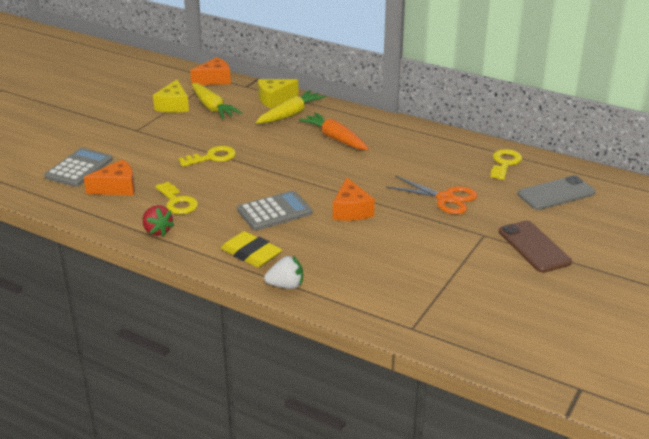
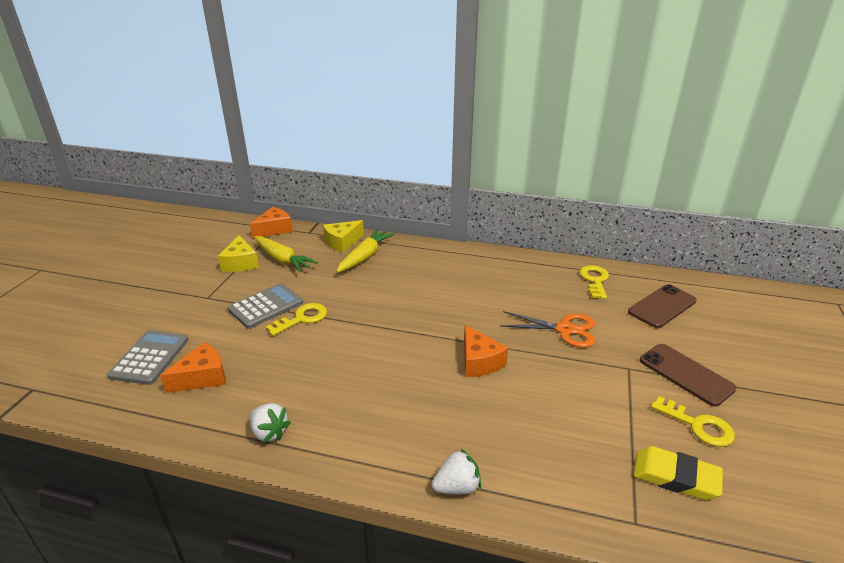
camera: 15 degrees left, 0 degrees up
(157, 231) = (269, 432): red strawberry -> white strawberry
(177, 202) = (281, 385): yellow key -> yellow key (698, 425)
(251, 254) = (395, 445): yellow eraser -> yellow eraser (675, 477)
(274, 212) = (398, 378): grey calculator -> grey calculator (266, 306)
(335, 138) = (421, 277): orange carrot -> none
(556, 193) = (662, 306): grey phone -> brown phone

